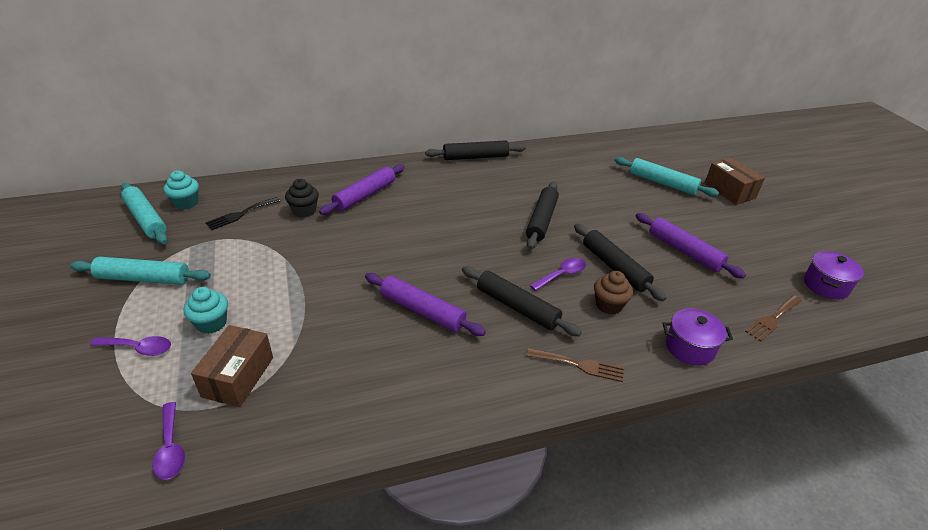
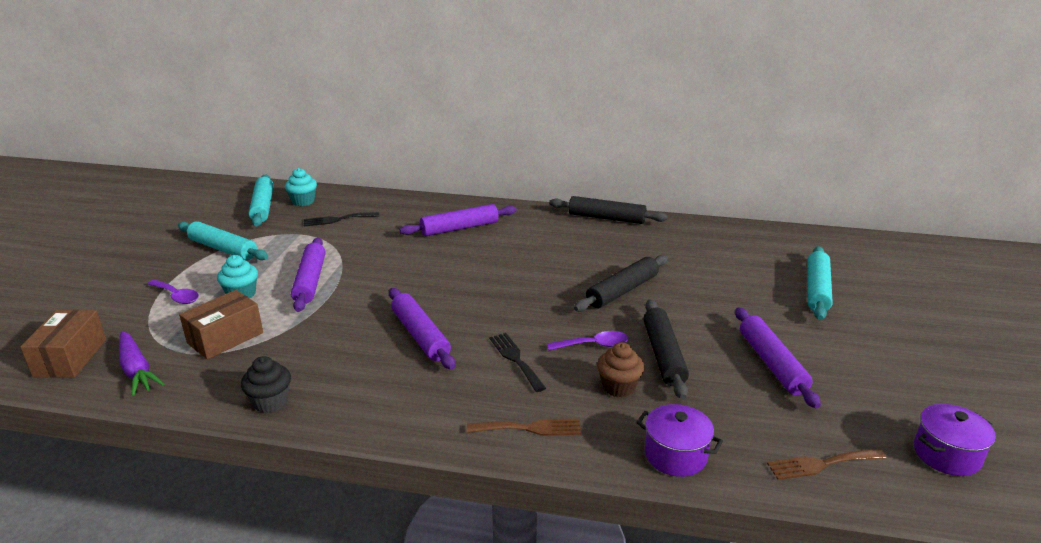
camera: 30 degrees right, 10 degrees down
(171, 448) = (137, 370): purple spoon -> purple carrot
(271, 287) = (310, 281): none -> purple rolling pin
(304, 211) = (393, 229): black cupcake -> black cupcake (270, 402)
(517, 307) = (515, 359): black rolling pin -> black fork
(579, 365) = (529, 428): brown fork -> brown fork turned 45 degrees counterclockwise
(662, 183) = (817, 289): turquoise rolling pin -> turquoise rolling pin turned 45 degrees clockwise
(729, 191) = (909, 319): brown box -> brown box (70, 357)

